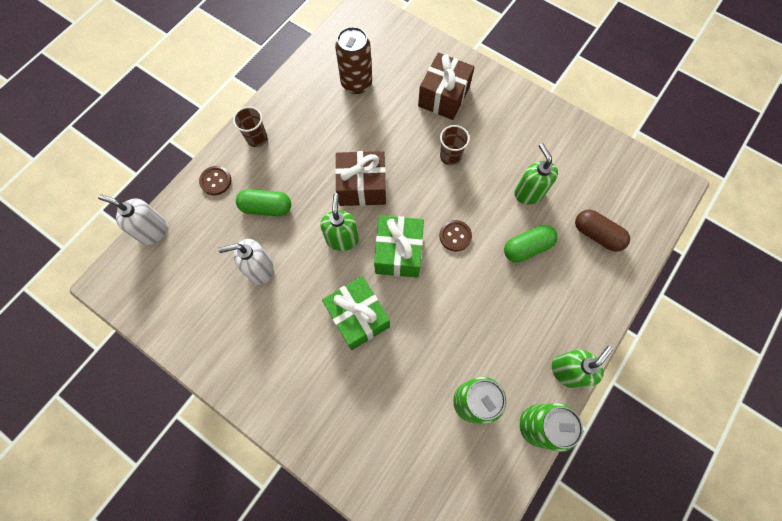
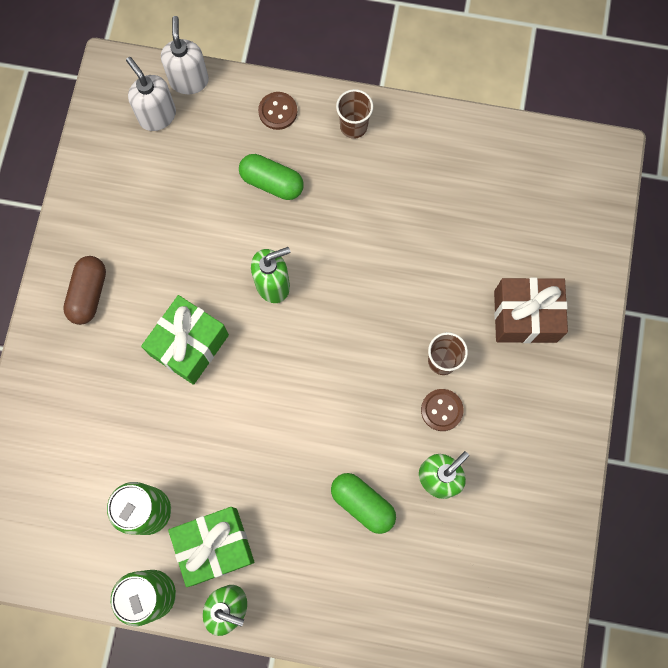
camera: 65 degrees right, 5 degrees up
(260, 269) = (196, 214): white soap dispenser -> white soap dispenser (157, 116)
(266, 207) = (272, 182): green capsule -> green capsule turned 45 degrees counterclockwise
(356, 83) = (489, 201): brown can -> none
(362, 187) = (349, 275): brown gift -> none
(398, 252) = (285, 355): green gift -> green gift (215, 546)
(455, 236) = (337, 411): brown button -> brown button (441, 410)
(597, 235) = (421, 585): brown capsule -> brown capsule (88, 294)

